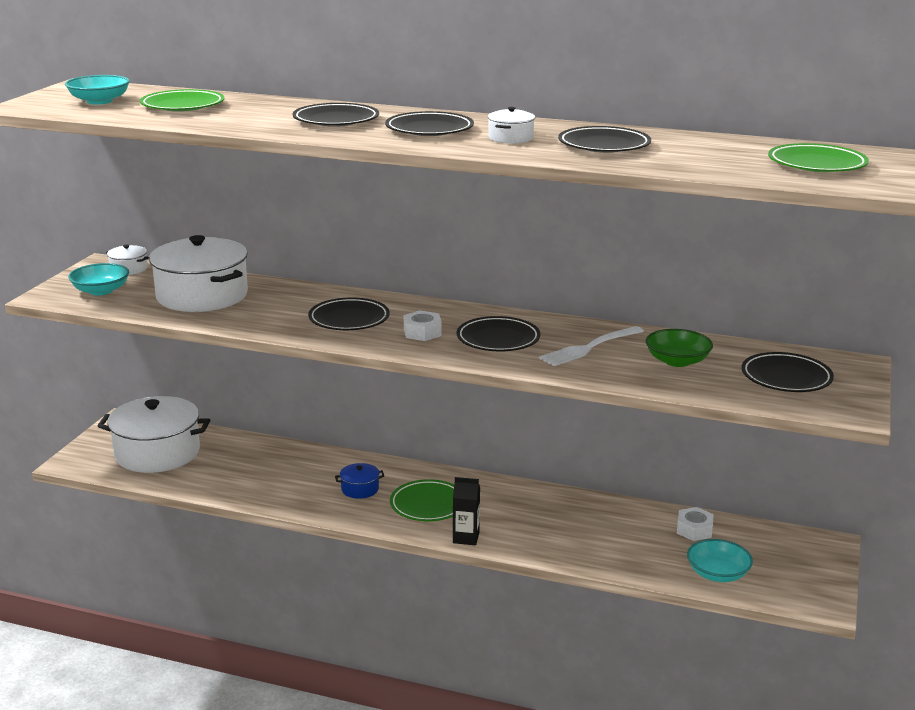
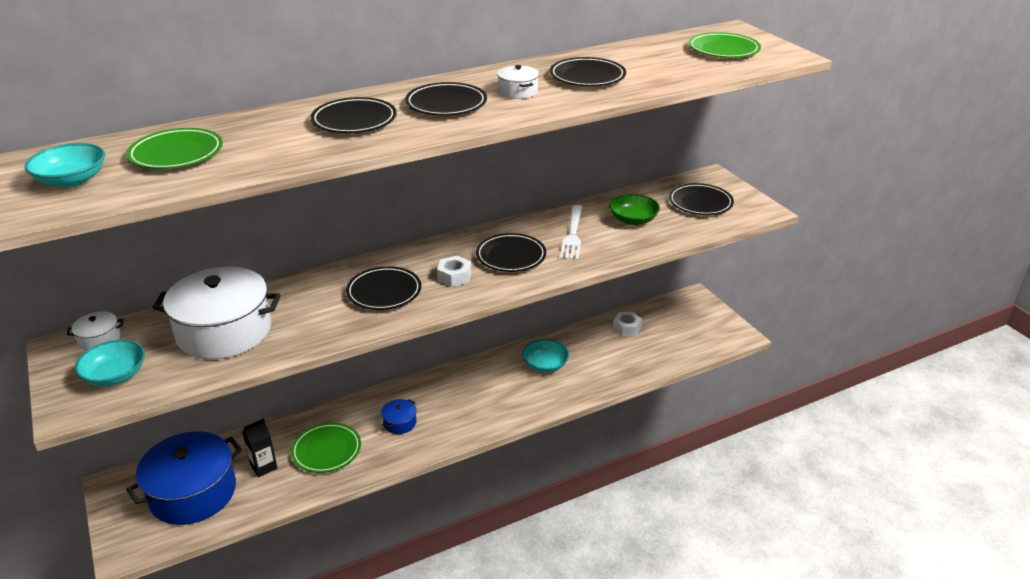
camera: 45 degrees left, 10 degrees up
(157, 453) = (193, 493): white pot -> blue pot
(428, 505) = (462, 406): green plate -> green plate (326, 451)
(466, 538) = (518, 414): black carton -> black carton (264, 467)
(717, 574) = (675, 349): turquoise bowl -> turquoise bowl (545, 365)

